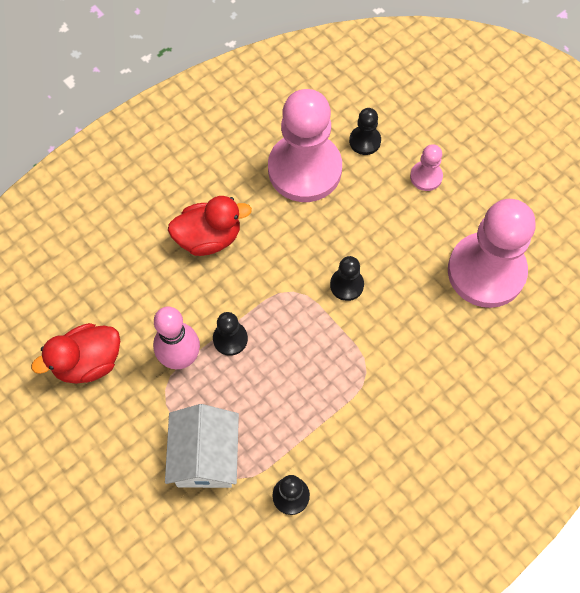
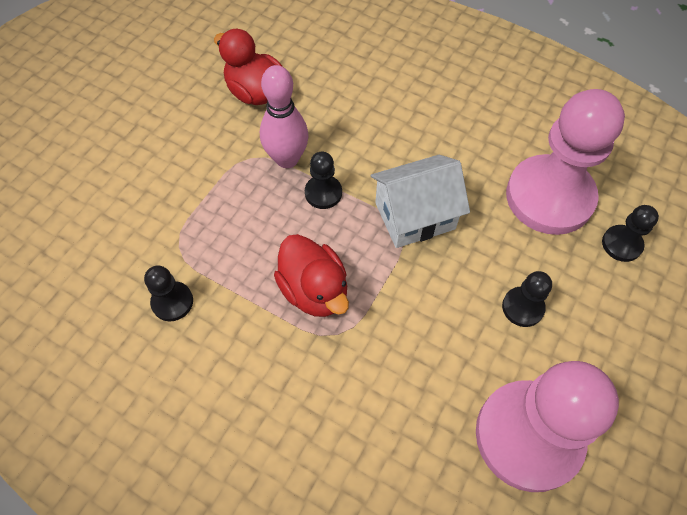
camera: 70 degrees right, 5 degrees down
(205, 456) = (193, 212): white house -> white house (415, 216)
(209, 238) = (424, 140): red duck -> red duck (314, 290)
(346, 285) = (433, 281): black pawn -> black pawn (522, 307)
(426, 177) = (617, 324): pink pawn -> none

